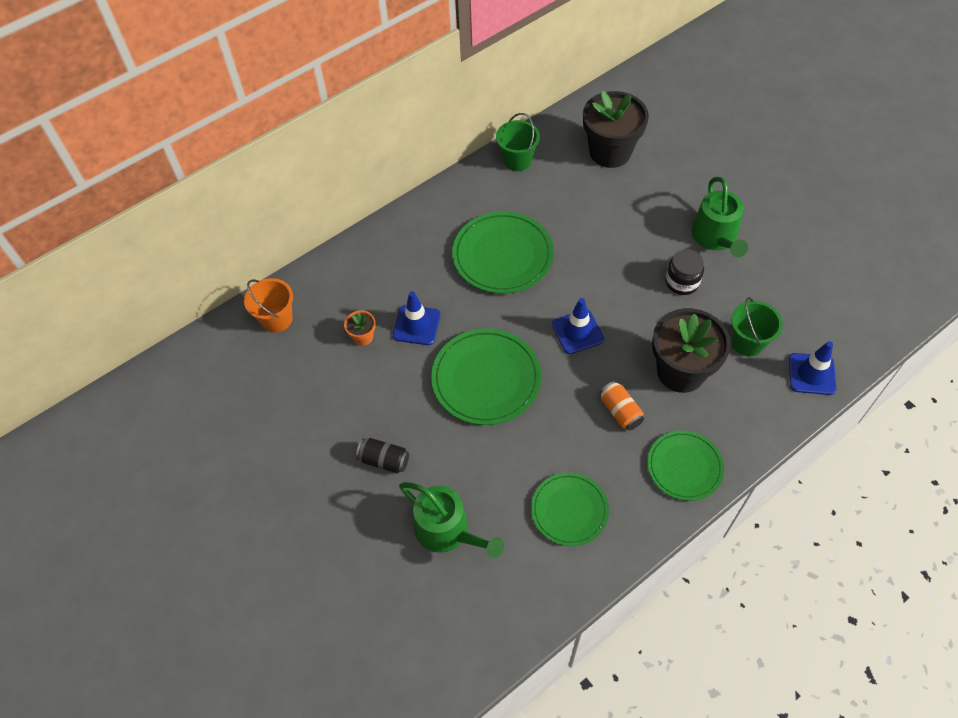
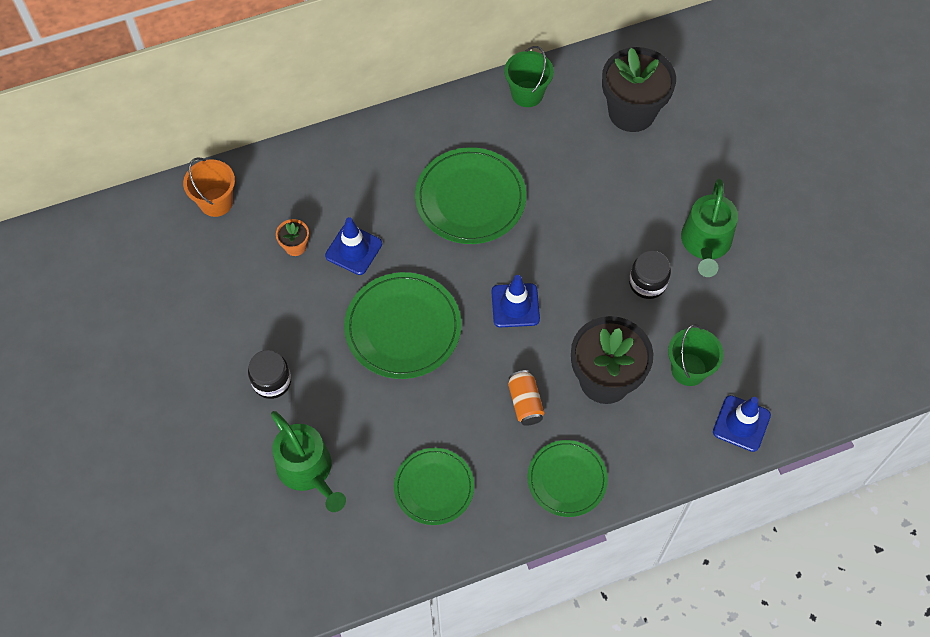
camera: 15 degrees right, 5 degrees up
(384, 460) = (272, 381): black can -> black jar

